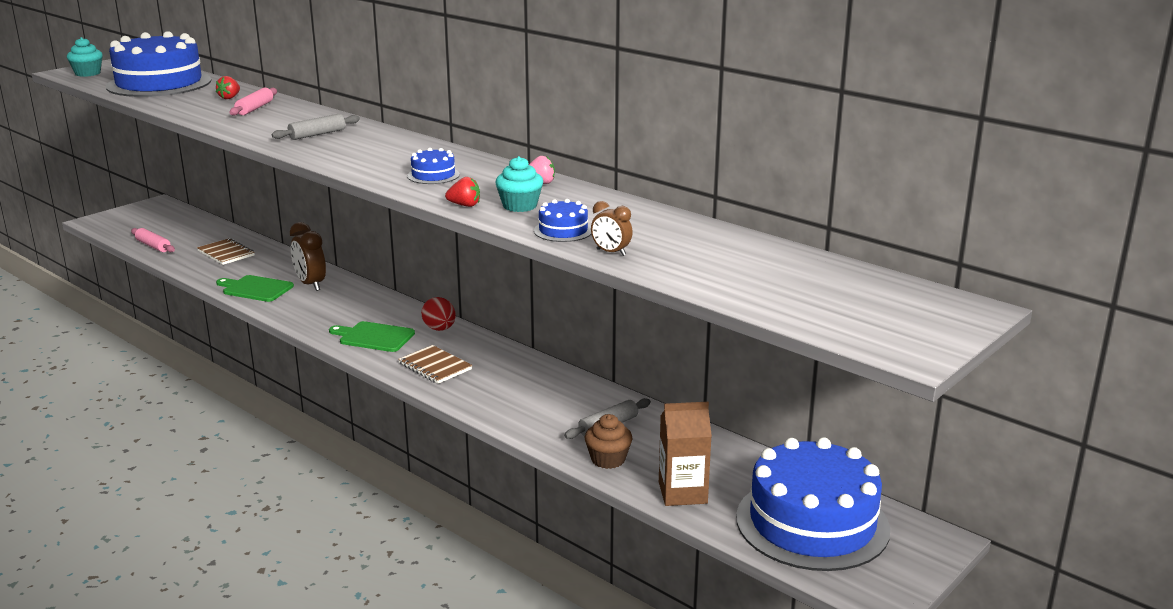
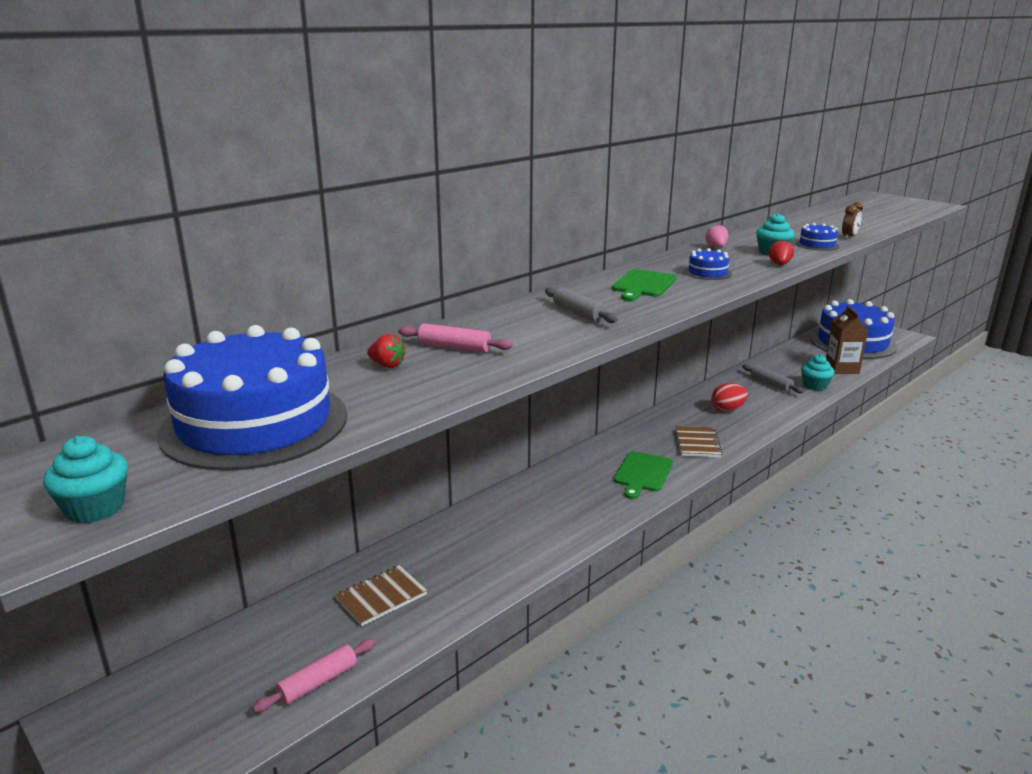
camera: 85 degrees left, 0 degrees up
(255, 289) = (514, 557): green cutting board -> green cutting board (643, 285)
(311, 284) = (507, 518): brown clock -> none
(435, 366) = (697, 443): brown notebook -> brown notebook turned 45 degrees counterclockwise
(439, 329) = (623, 442): red egg -> red egg (727, 410)
(608, 459) = (815, 386): brown cupcake -> turquoise cupcake

